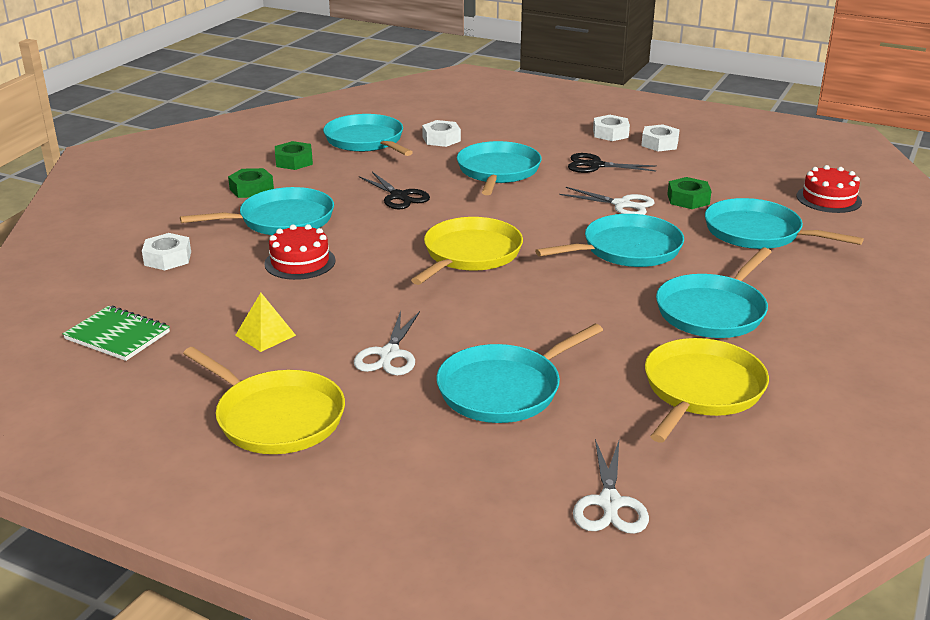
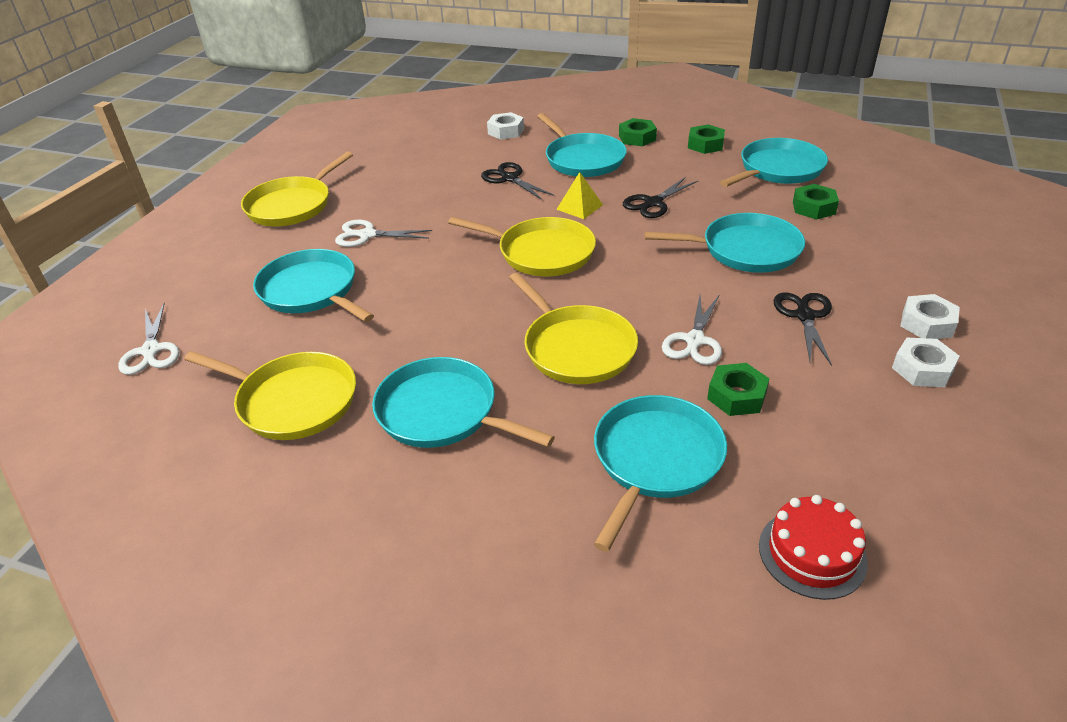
camera: 85 degrees right, 10 degrees up
(117, 336) = (397, 138): green notebook -> none
(265, 335) = (396, 184): yellow pyramid -> yellow pyramid (579, 207)
(300, 262) = (509, 178): red cake -> black scissors
(441, 139) = (813, 207): white nut -> green nut
(609, 503) = (151, 350): white scissors -> white scissors turned 105 degrees counterclockwise
(627, 249) = (576, 348): turquoise pan -> yellow pan

